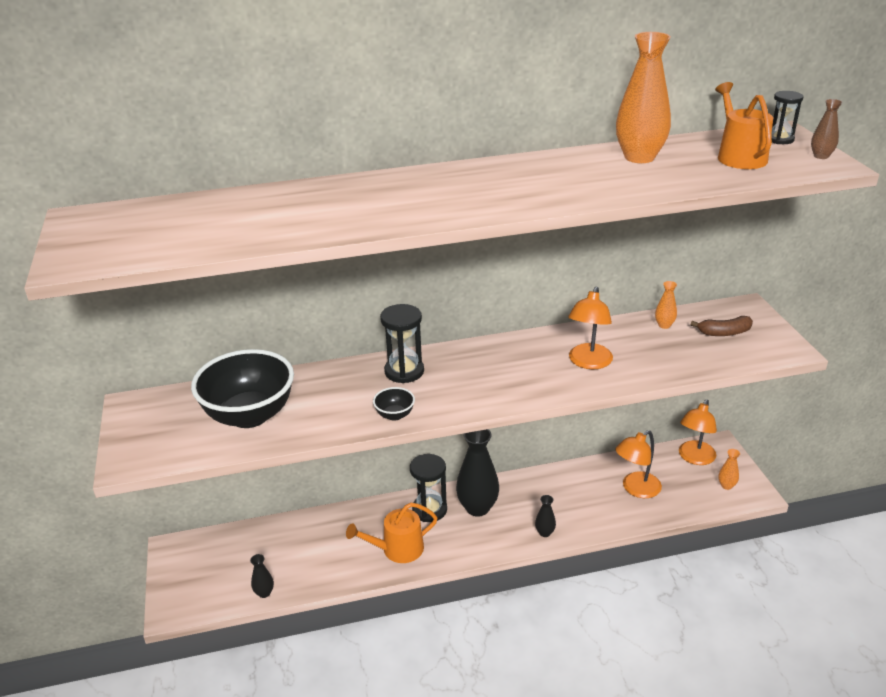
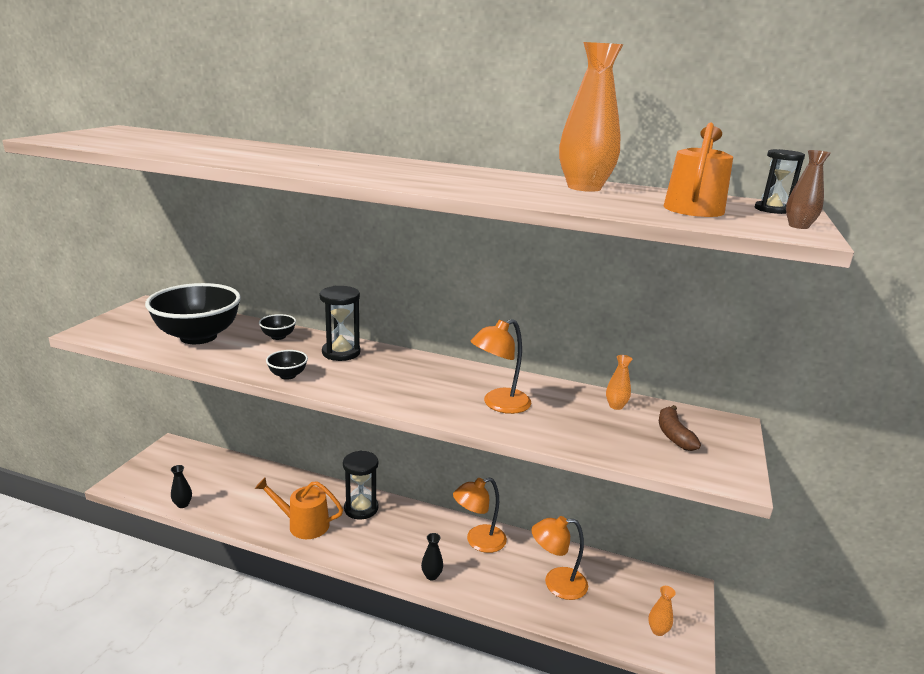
camera: 30 degrees right, 10 degrees down
(324, 380) = (278, 336): none -> black bowl
(477, 508) = (399, 526): black vase -> none
(694, 458) = (647, 587): orange lamp -> orange lamp (478, 541)
(724, 332) = (673, 435): brown banana -> brown banana turned 60 degrees clockwise

